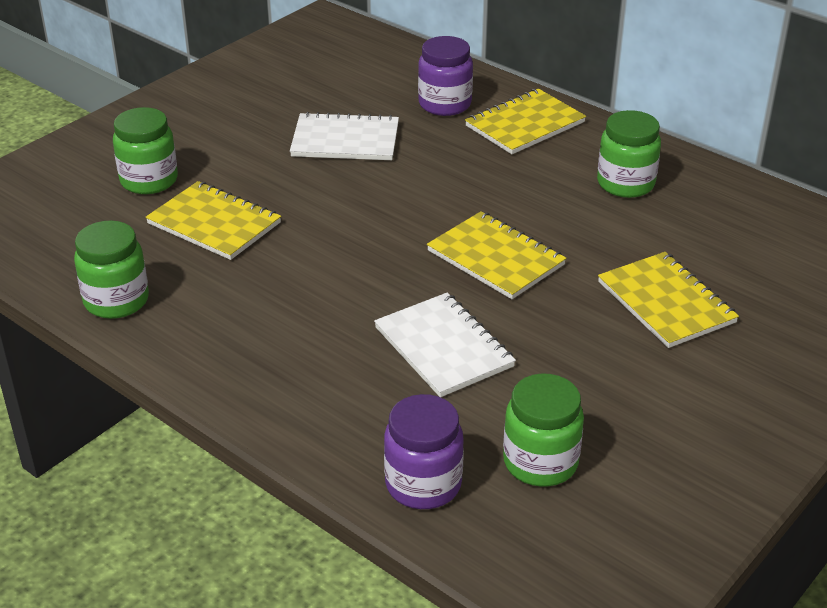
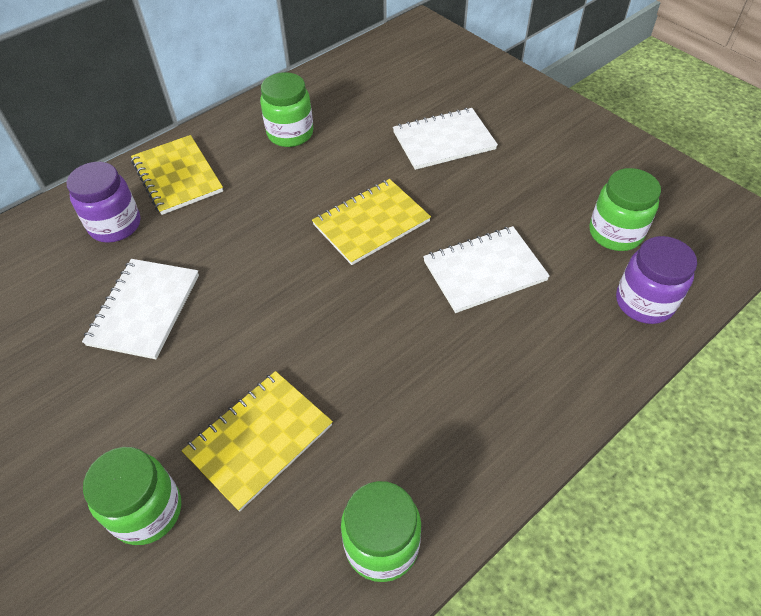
camera: 80 degrees left, 15 degrees up
(666, 302) = (444, 141): yellow notebook -> white notebook

